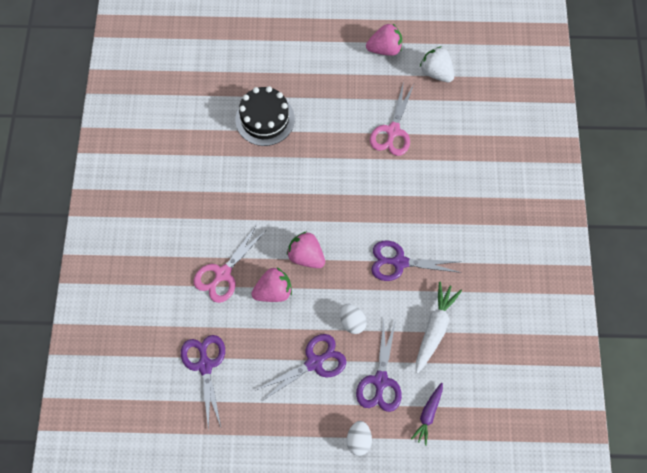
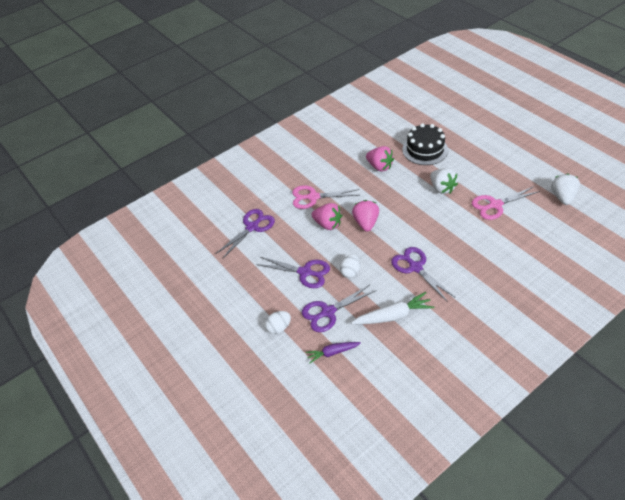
camera: 55 degrees right, 20 degrees down
(329, 153) = (442, 188): none -> white strawberry
(385, 49) = (541, 165): pink strawberry -> pink strawberry (379, 166)

